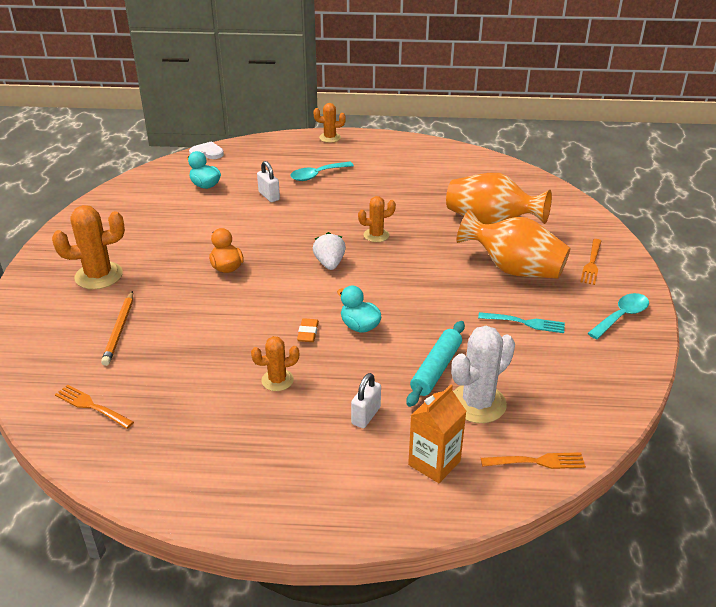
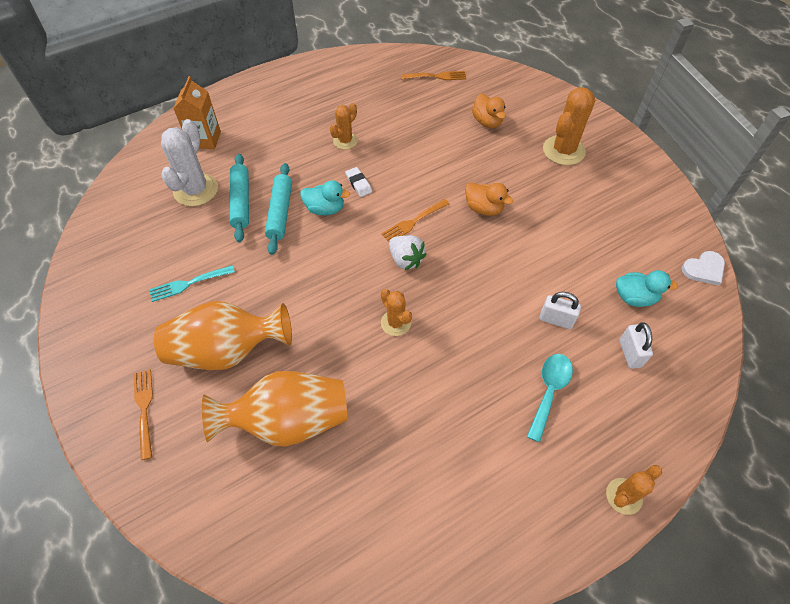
camera: 145 degrees right, 20 degrees up
(119, 330) = (487, 122): orange pencil -> orange duck
(207, 153) = (710, 356): white heart -> white heart (704, 269)
(308, 333) = (358, 184): orange eraser -> white eraser
(366, 415) = (268, 146): white padlock -> white padlock (630, 353)
(376, 235) = (396, 323): orange cactus -> orange cactus turned 75 degrees counterclockwise
(404, 342) = (280, 212): none -> turquoise rolling pin
(536, 462) = (138, 169): orange fork -> orange fork (414, 221)
(621, 316) = (97, 340): turquoise spoon -> none

